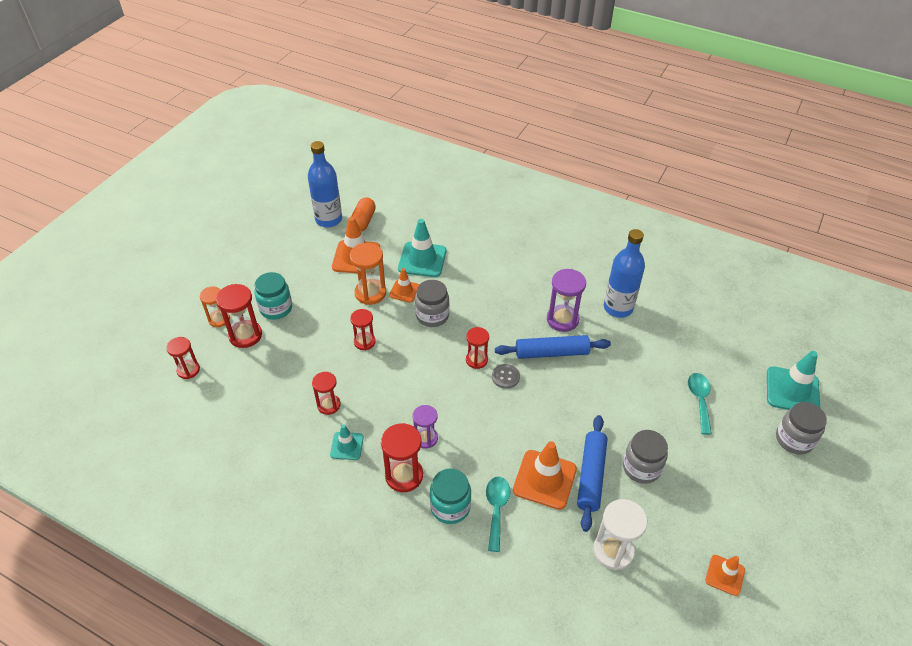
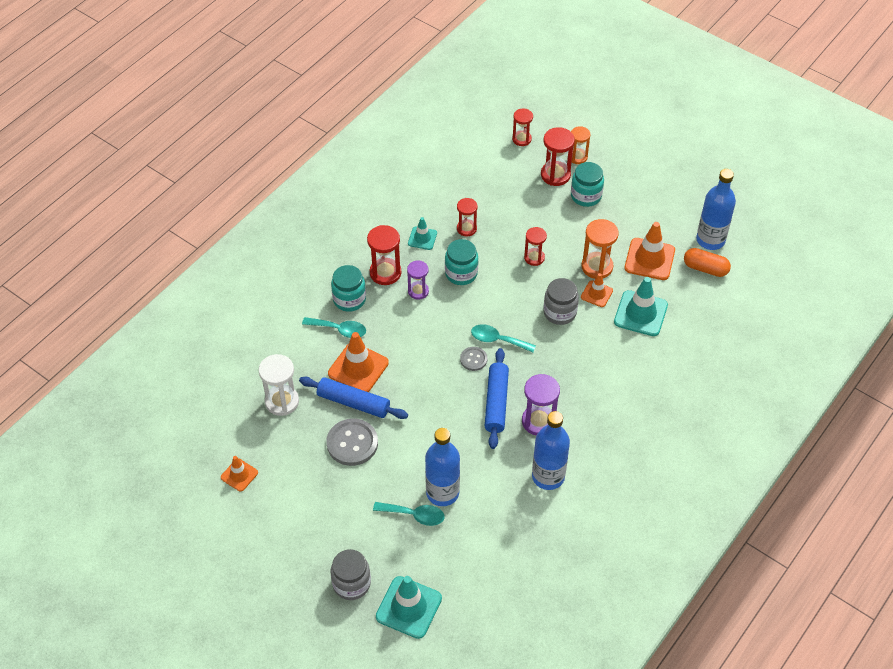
camera: 100 degrees right, 5 degrees up
(394, 402) = (461, 273): none -> turquoise jar
(476, 360) = (497, 340): red hourglass -> turquoise spoon
(641, 467) = (352, 443): grey jar -> grey button
(666, 381) = (442, 493): none -> blue bottle

